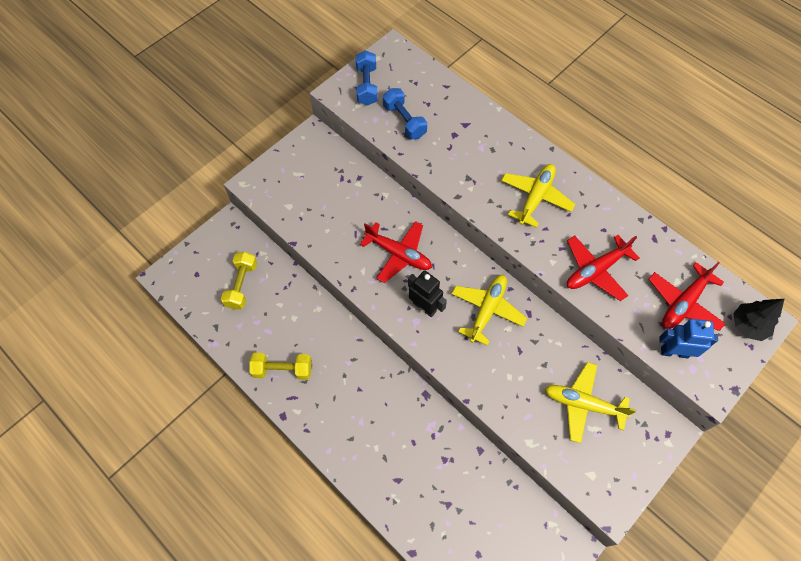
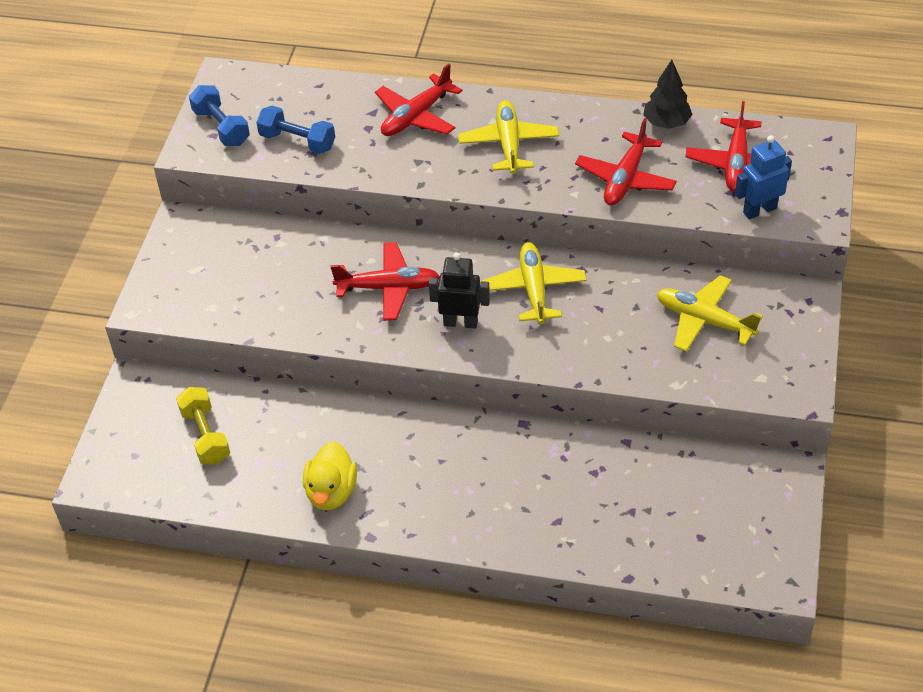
camera: 30 degrees left, 15 degrees down
(282, 370) = (331, 492): yellow dumbbell -> yellow duck
(490, 143) = (416, 116): none -> red plane
(583, 404) = (704, 320): yellow plane -> yellow plane turned 45 degrees clockwise
(748, 326) = (813, 151): black tree -> black tree (666, 123)

